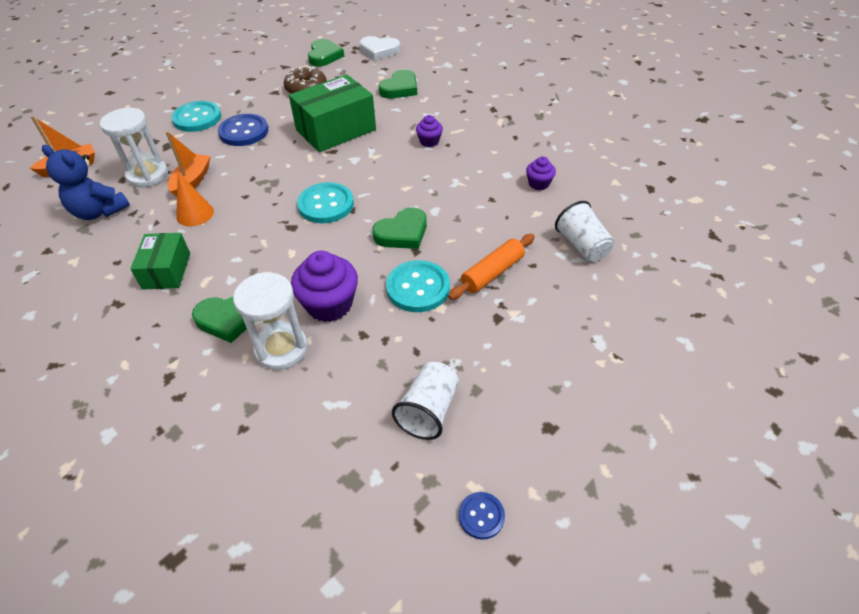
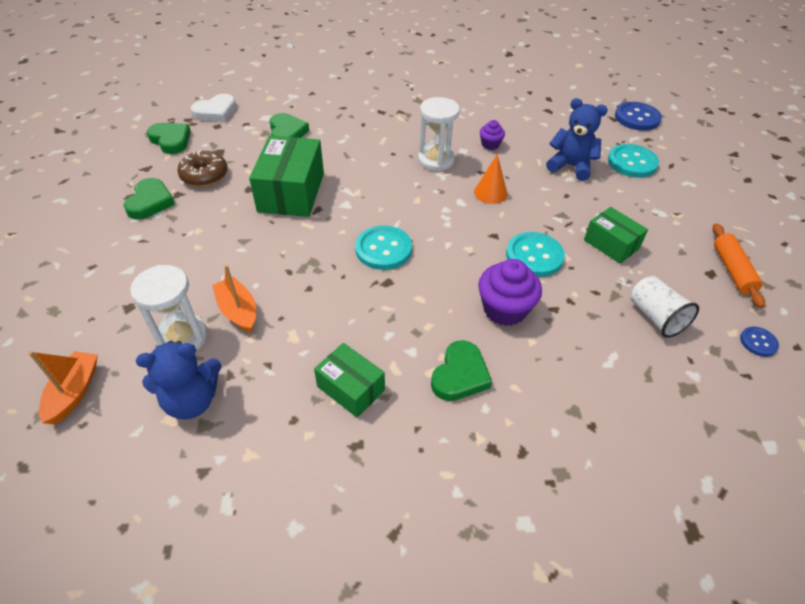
camera: 50 degrees left, 0 degrees up
(195, 214) = (291, 332): orange cone -> orange cone (490, 193)
(197, 118) = (138, 260): turquoise button -> turquoise button (632, 162)
(244, 132) = (210, 242): blue button -> blue button (637, 118)
(281, 349) = (527, 361): white hourglass -> white hourglass (436, 160)
(402, 233) = (467, 230): green heart -> green heart (150, 202)
(429, 141) = (377, 159): purple cupcake -> none
(492, 273) = (555, 215): orange rolling pin -> orange rolling pin (732, 270)
(498, 329) = (611, 244): none -> green box
(582, 246) = (570, 166): white cup -> blue teddy bear

